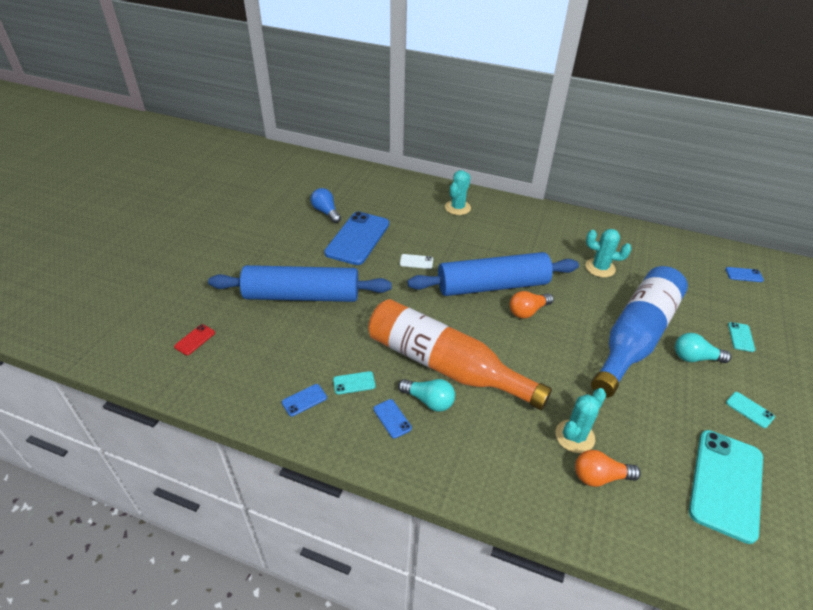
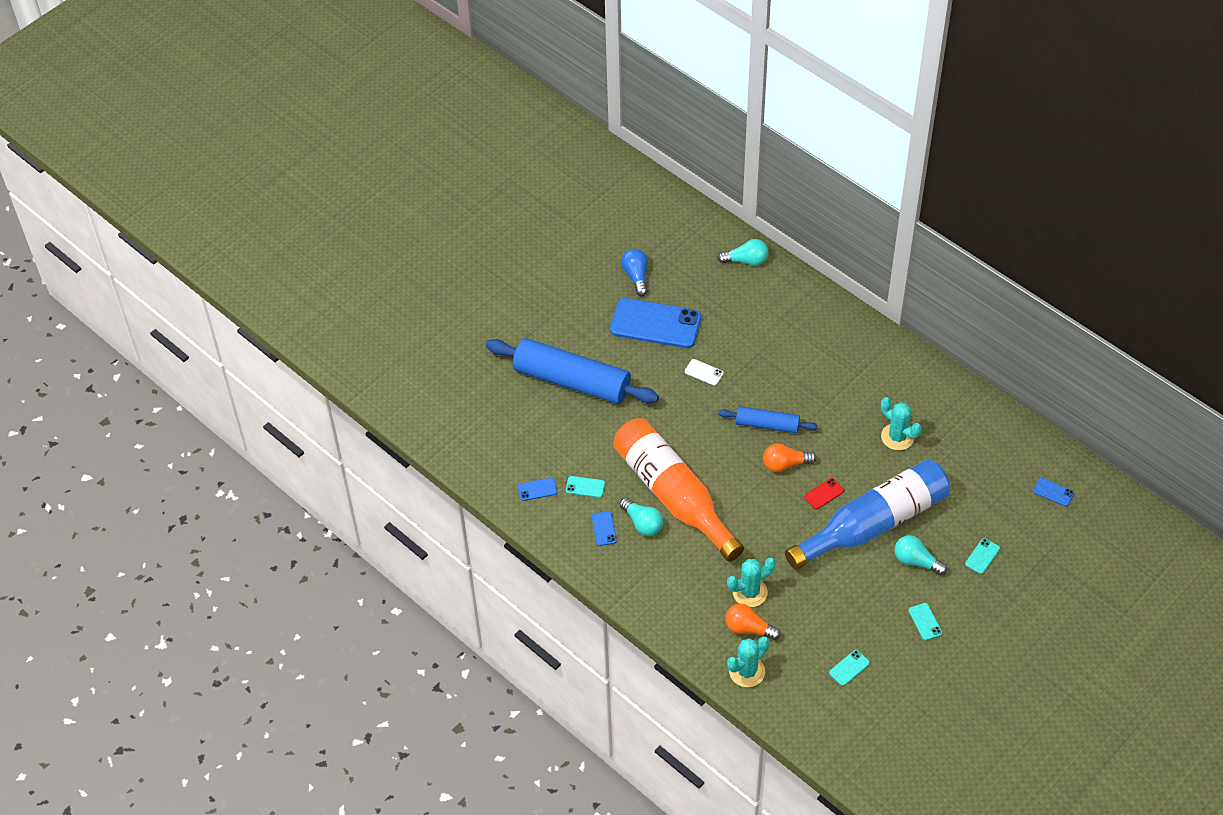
camera: 25 degrees right, 10 degrees up
(195, 340) = (460, 401): red phone -> red phone (824, 493)
(357, 238) = (655, 324): blue phone -> blue phone turned 60 degrees clockwise
(407, 186) = (746, 260): none -> turquoise light bulb
(457, 207) = (788, 310): turquoise cactus -> turquoise cactus (747, 671)
(492, 286) = (767, 425): blue rolling pin -> blue rolling pin, size x0.53
(726, 484) = (849, 668): turquoise phone -> turquoise phone, size x0.41

